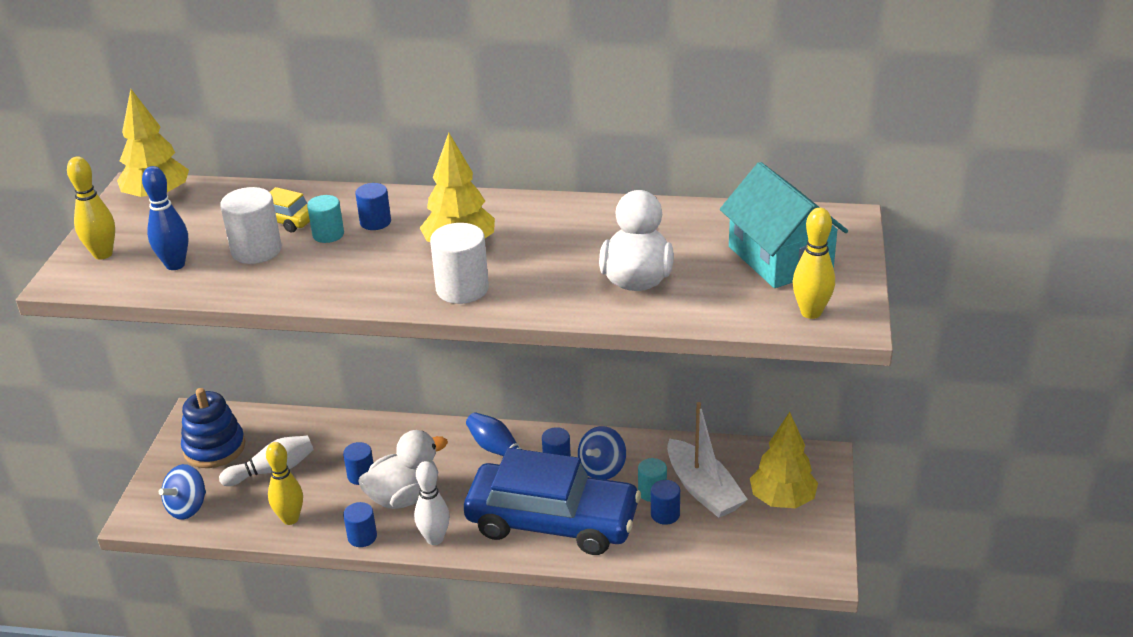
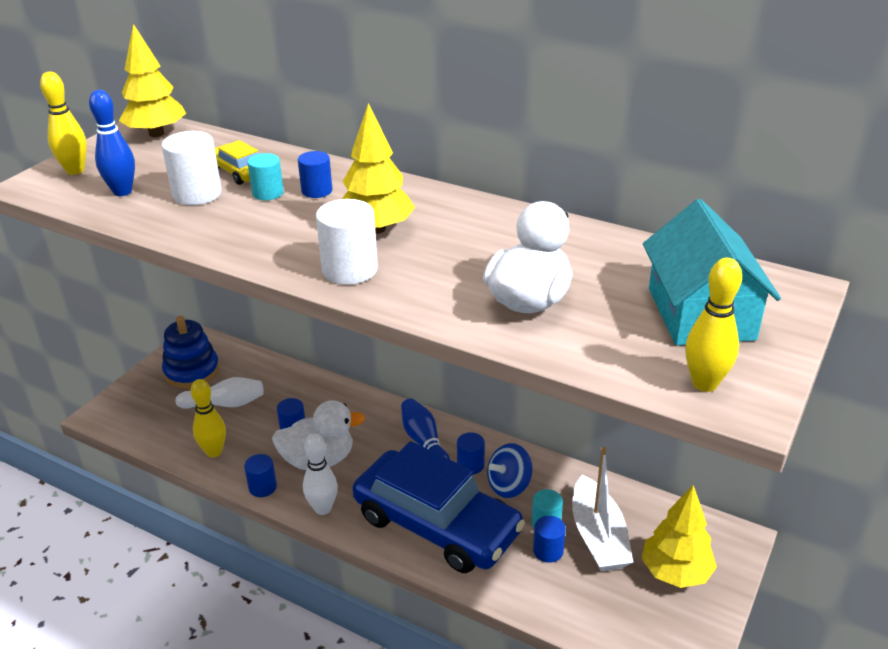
camera: 20 degrees right, 0 degrees up
(187, 507) = (141, 417): blue spinning top -> none

